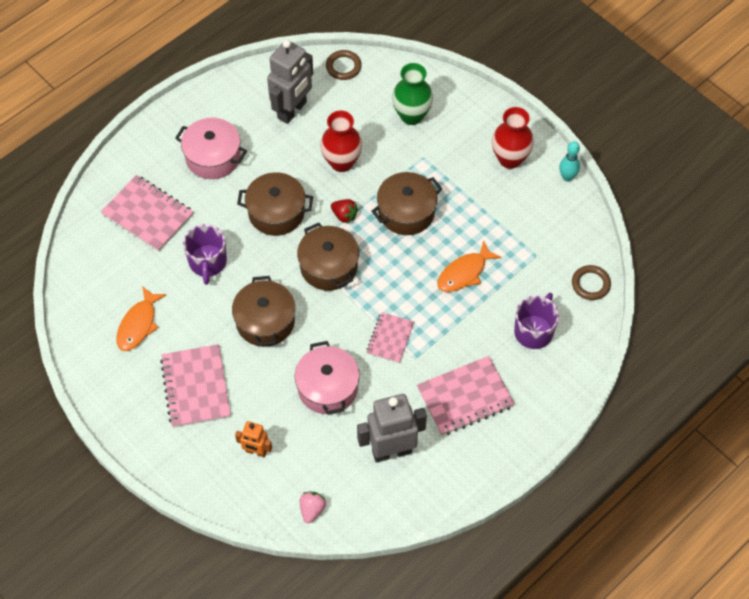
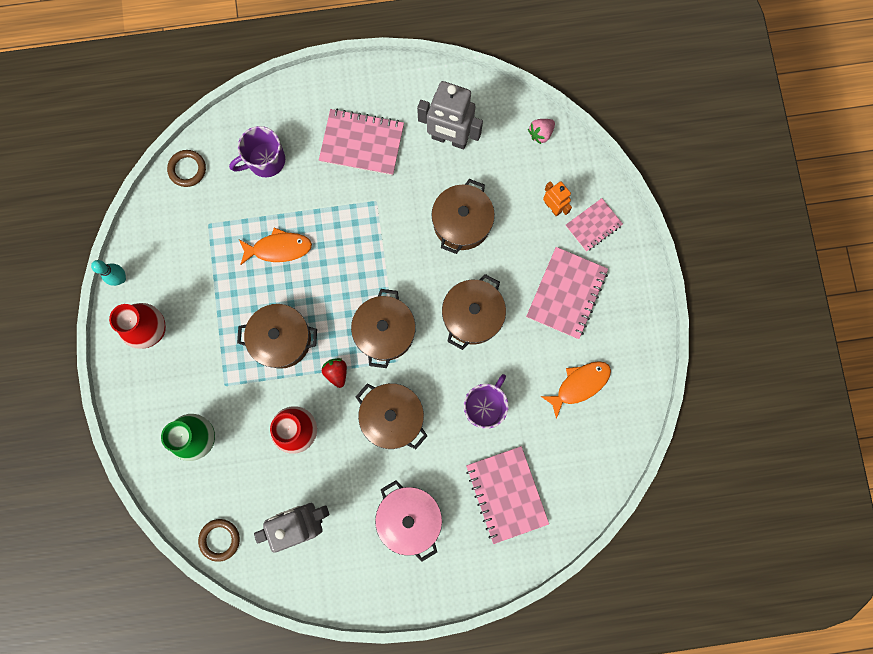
camera: 145 degrees left, 20 degrees up
(327, 387) = (462, 222): pink pot -> brown pot
(390, 338) = (382, 231): pink notebook -> pink notebook (593, 225)

